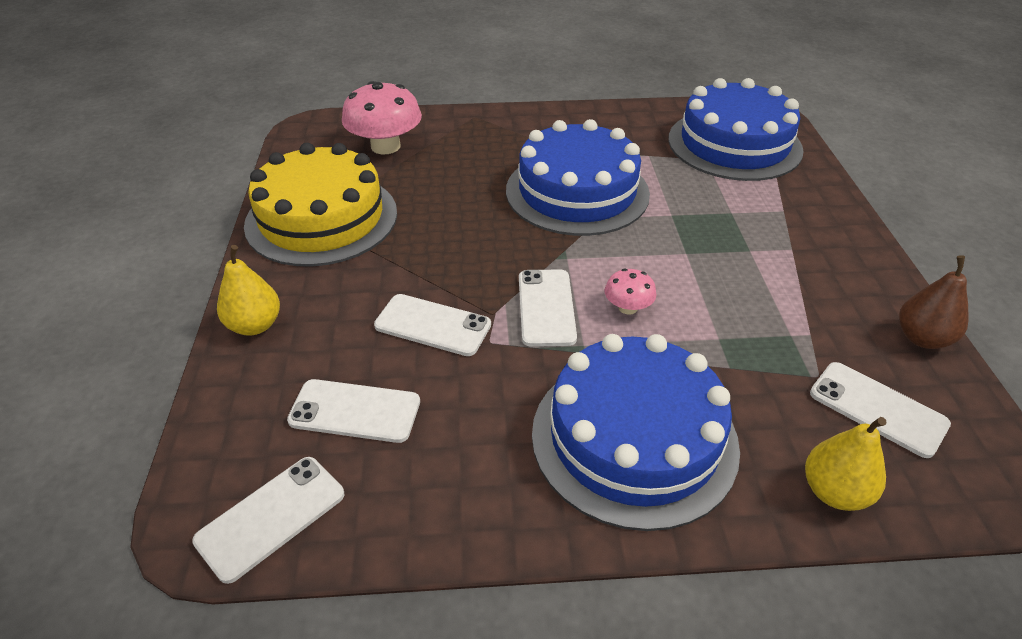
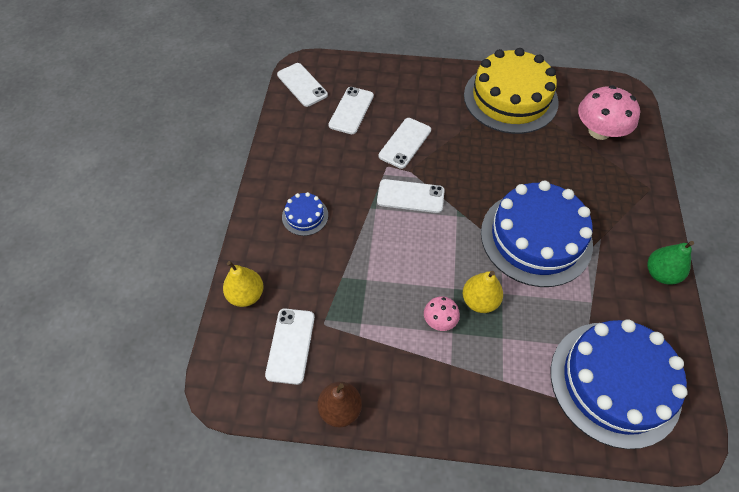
camera: 100 degrees right, 15 degrees up
(255, 325) = (418, 74): yellow pear -> yellow pear (479, 301)
(590, 116) = (660, 273): none -> green pear
(627, 307) = (403, 238): pink mushroom -> pink mushroom (440, 320)
(634, 438) = (305, 216): blue cake -> blue cake, size x0.43
(877, 409) = (290, 345): white phone -> white phone turned 45 degrees counterclockwise

